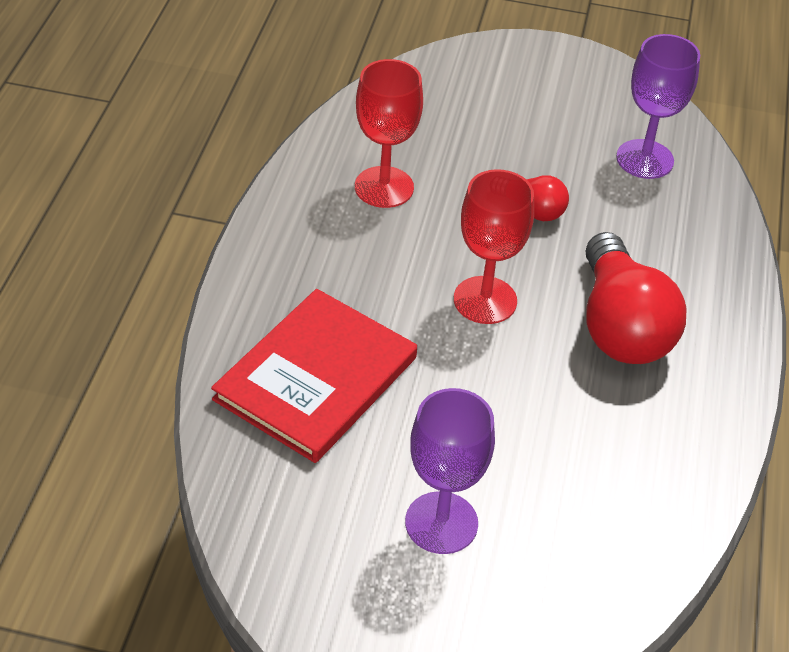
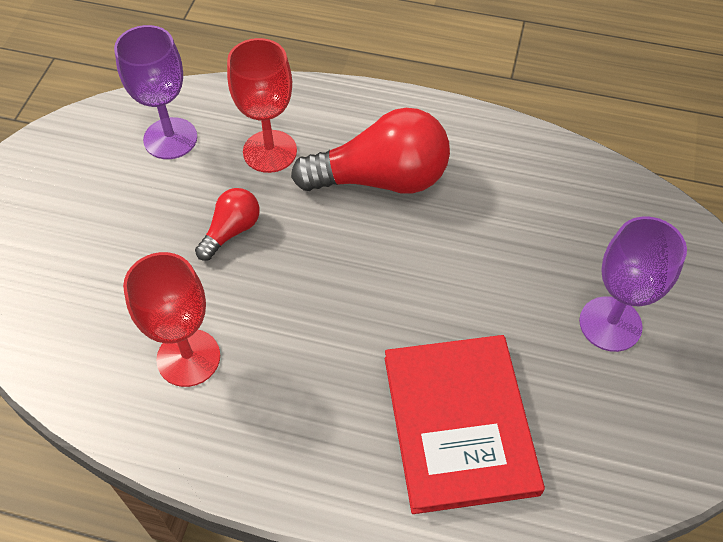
camera: 85 degrees left, 10 degrees up
(316, 379) = (460, 424): red book -> red book turned 45 degrees clockwise
(485, 300) = (352, 276): red goblet -> red goblet (270, 151)

